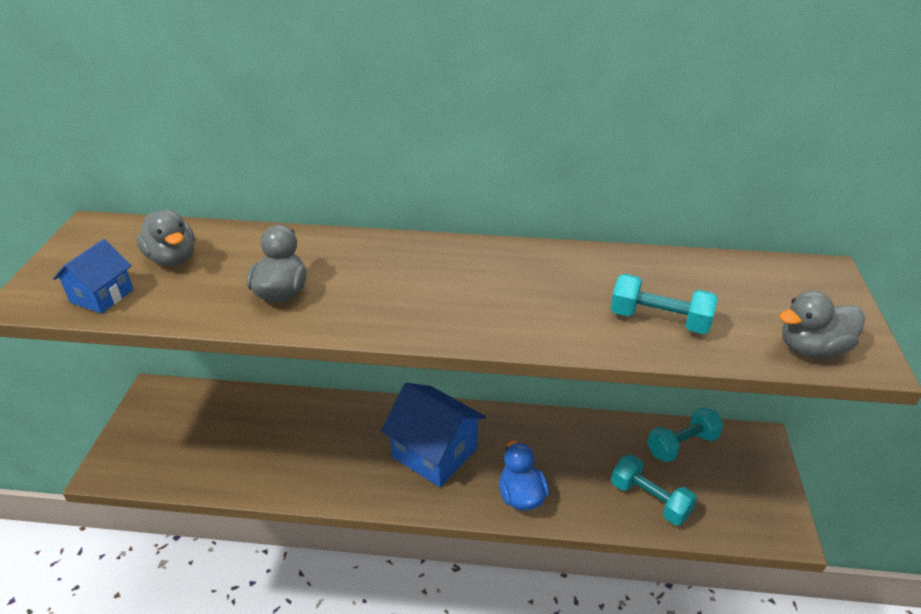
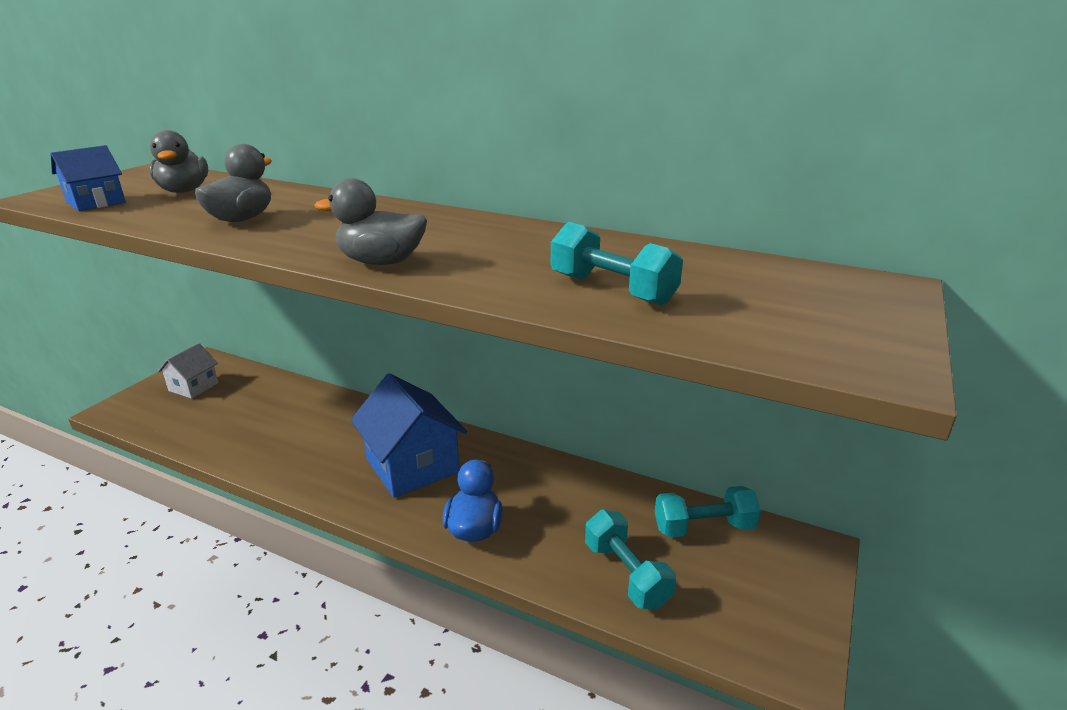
camera: 20 degrees right, 10 degrees down
(167, 424) = (193, 387): none -> white house
(812, 348) = (802, 343): grey duck -> grey duck (381, 262)

